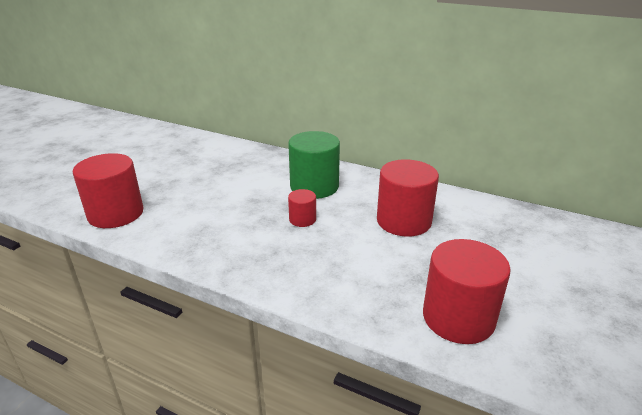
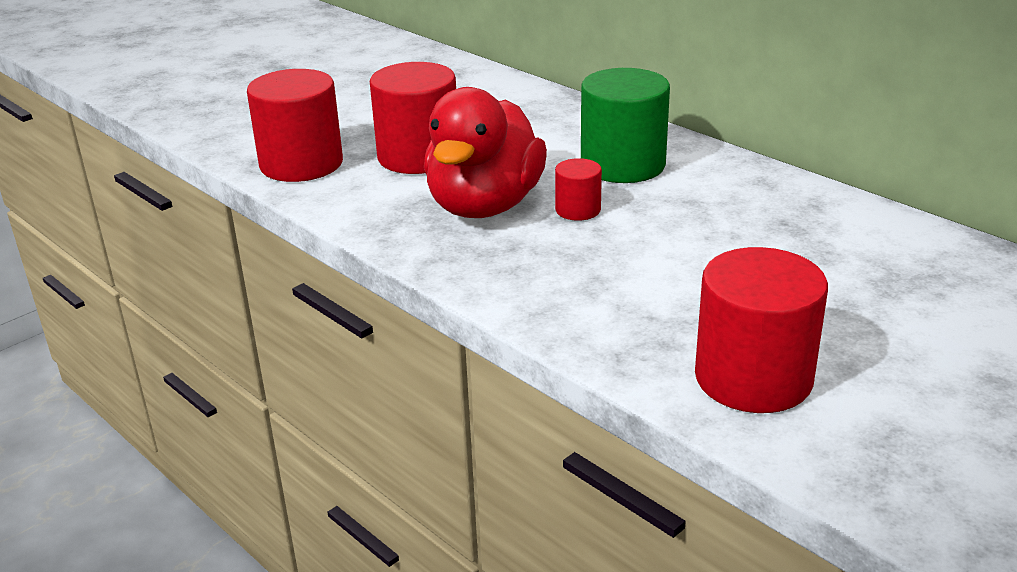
camera: 20 degrees right, 0 degrees up
(246, 225) = (484, 206): none -> red duck
(403, 221) = (747, 236): red cylinder -> red cylinder (418, 156)

